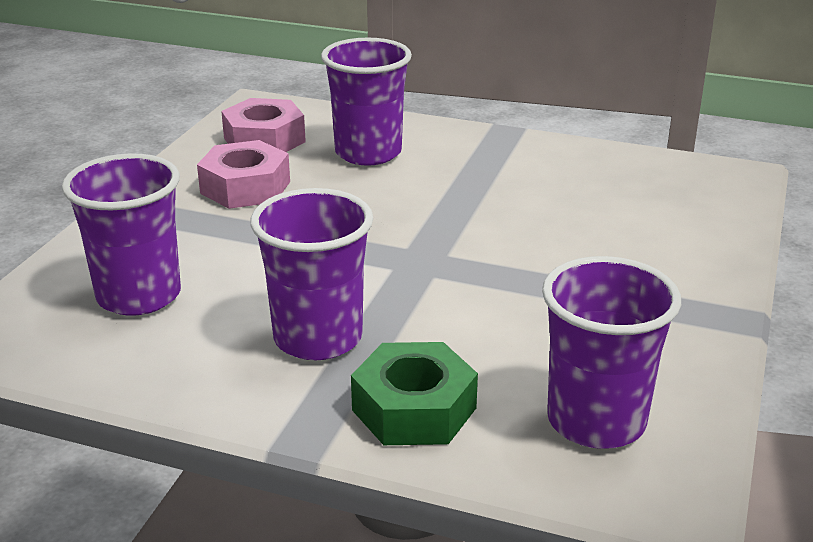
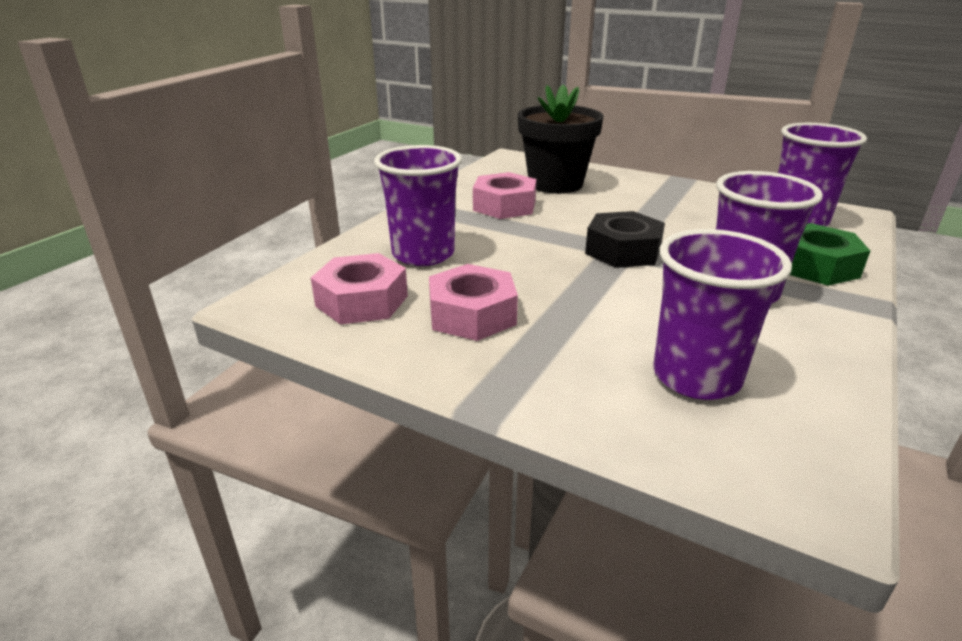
camera: 80 degrees left, 0 degrees up
(415, 262) = (623, 251): none -> black nut
(528, 183) = (504, 206): none -> pink nut
(636, 212) = (555, 184): none -> black flower pot

